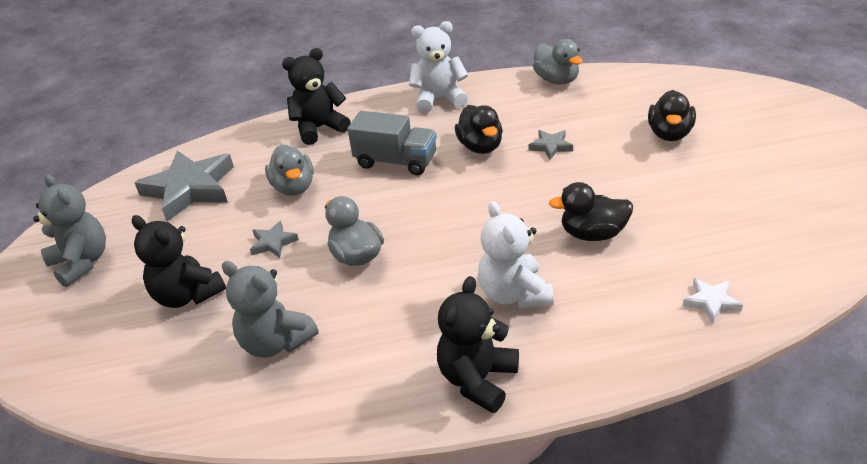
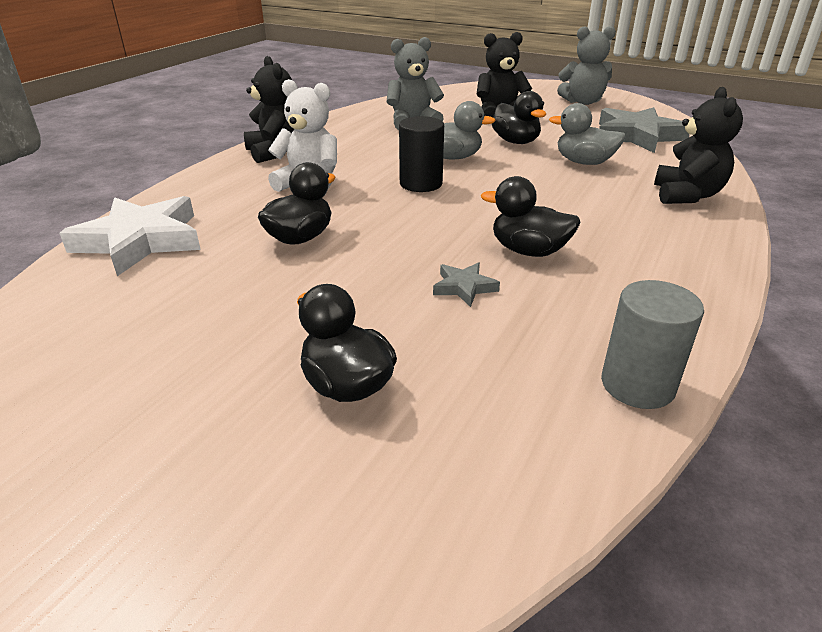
camera: 125 degrees right, 5 degrees down
(273, 243) = (516, 142): grey star -> black duck
(396, 161) = (565, 206): grey truck -> none
(435, 239) = (421, 184): none -> black cylinder
(439, 99) = (682, 272): white teddy bear -> none
(557, 80) = (637, 385): grey duck -> grey cylinder
(711, 302) = (140, 241): white star -> white star, size x2.19

